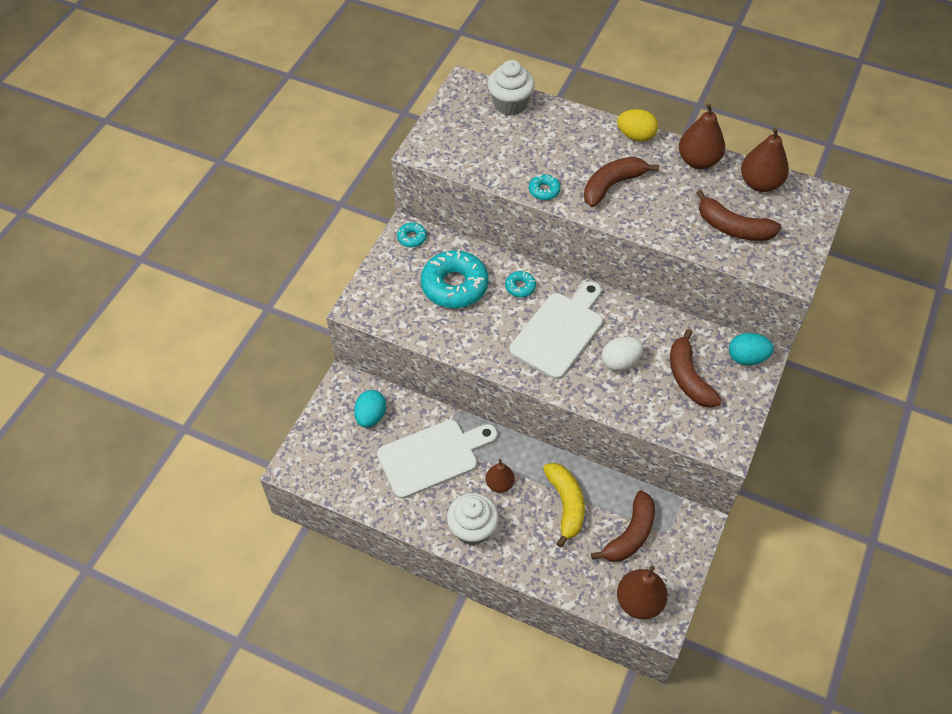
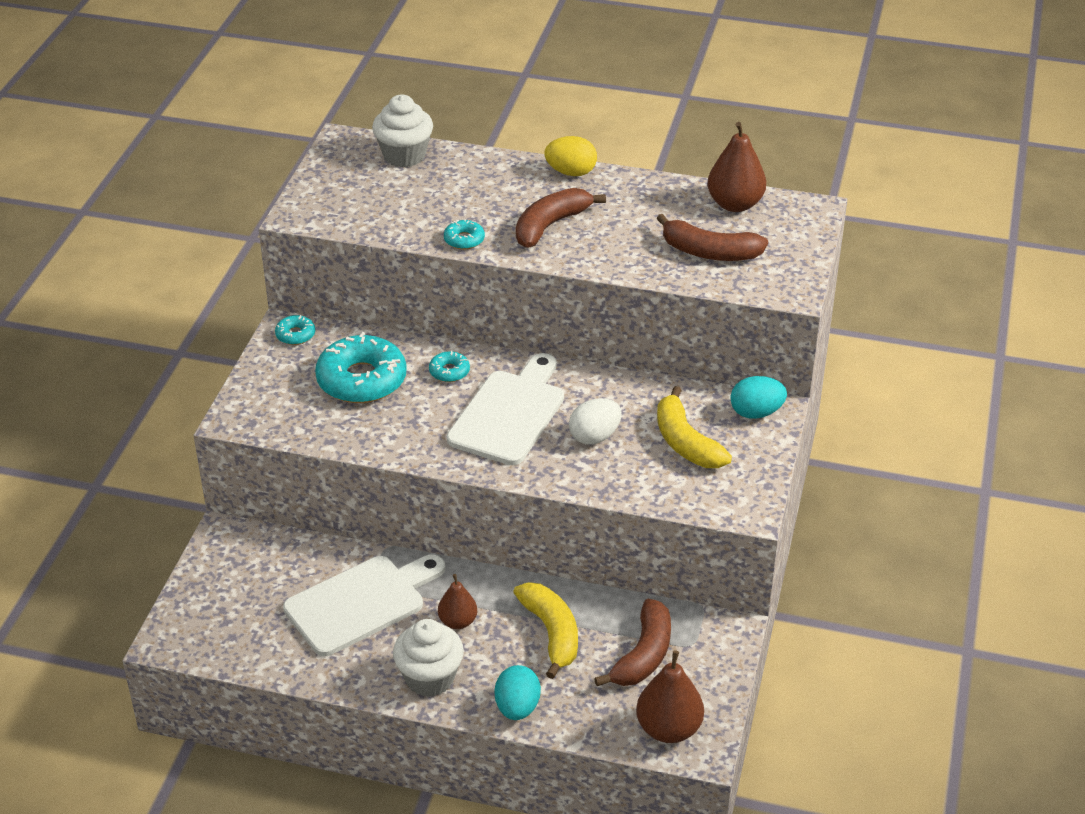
camera: 10 degrees left, 15 degrees down
(371, 416) = (267, 568): turquoise egg -> turquoise egg (517, 708)
(688, 378) = (686, 442): brown banana -> yellow banana
(698, 161) = (654, 189): brown pear -> none

